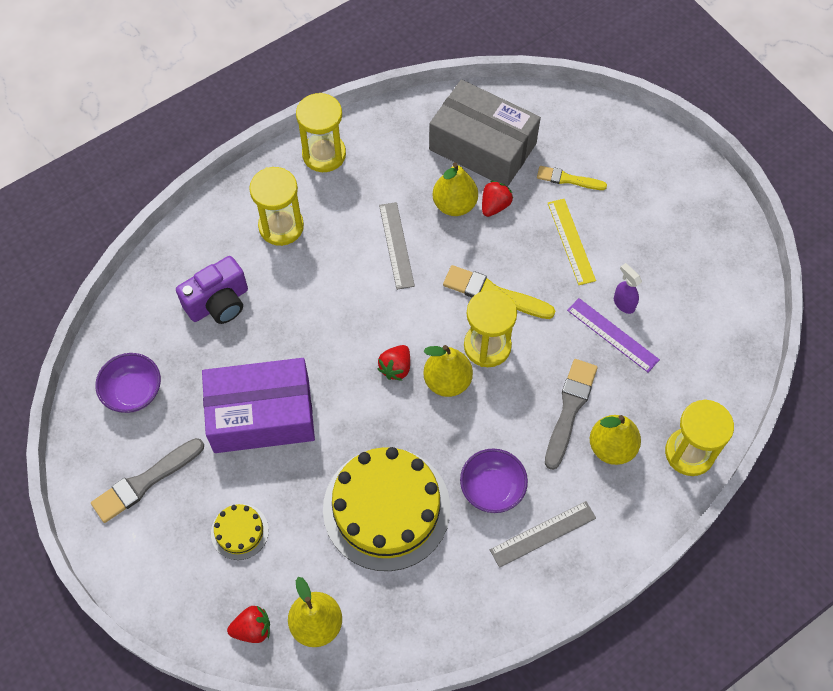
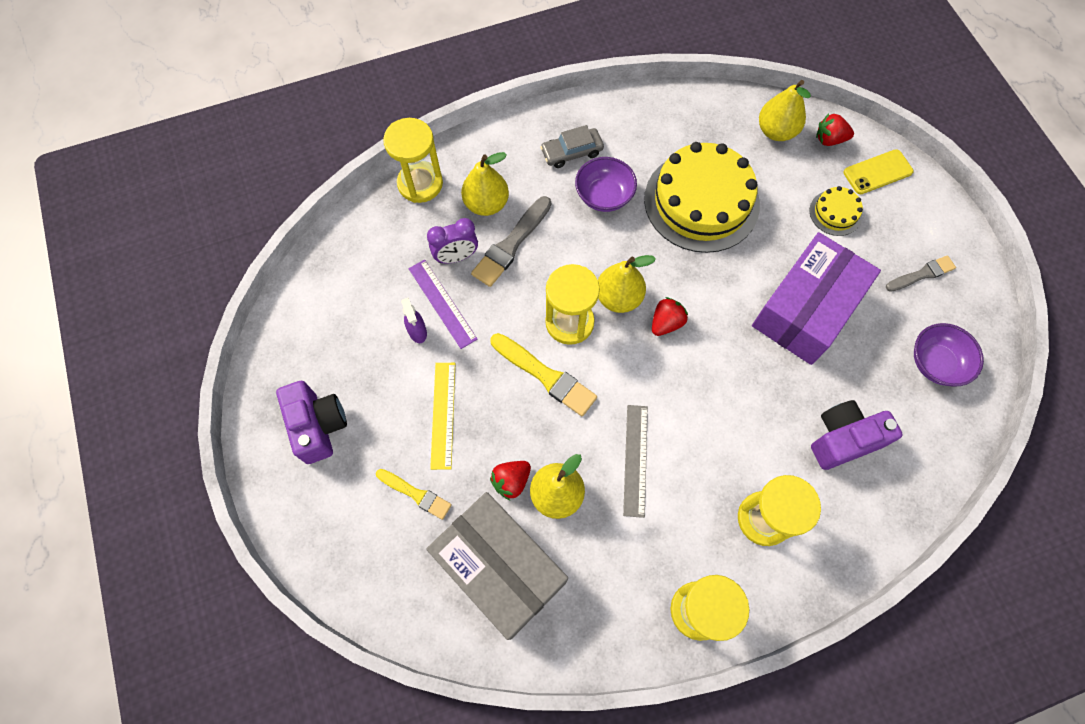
camera: 165 degrees left, 5 degrees up
(145, 482) = (922, 274): grey brush -> grey brush, size x0.64
(194, 597) = (877, 172): none -> yellow phone
(261, 415) = (806, 309): purple box -> purple box turned 60 degrees counterclockwise
(543, 533) = (572, 152): grey ruler -> grey car
(618, 383) = (456, 257): none -> purple clock
(671, 208) = (318, 426): none -> purple camera

